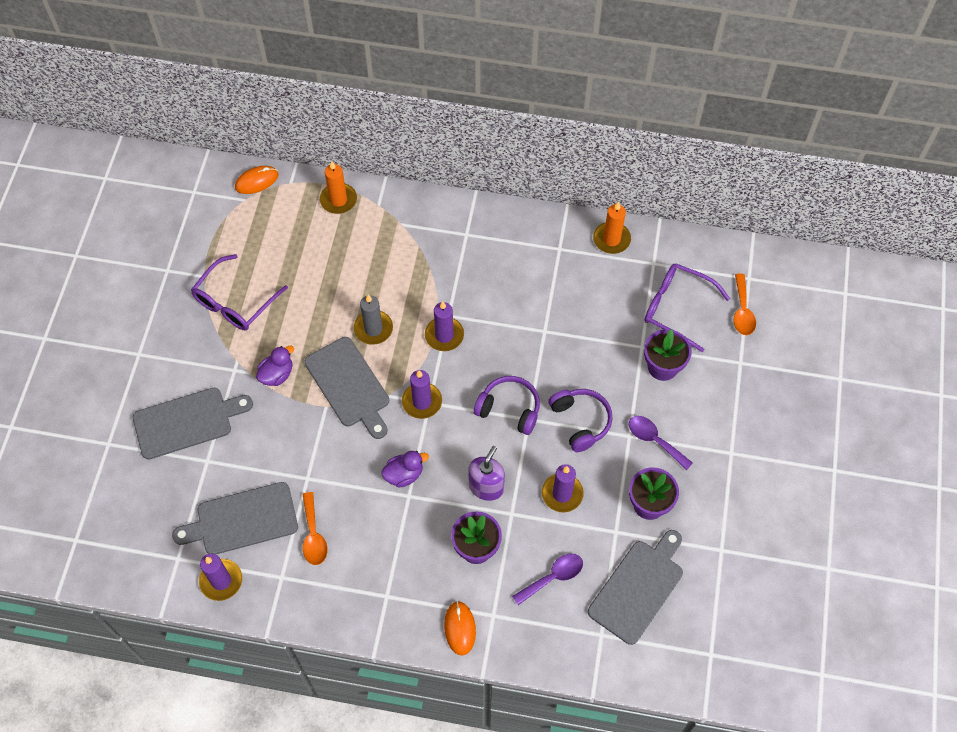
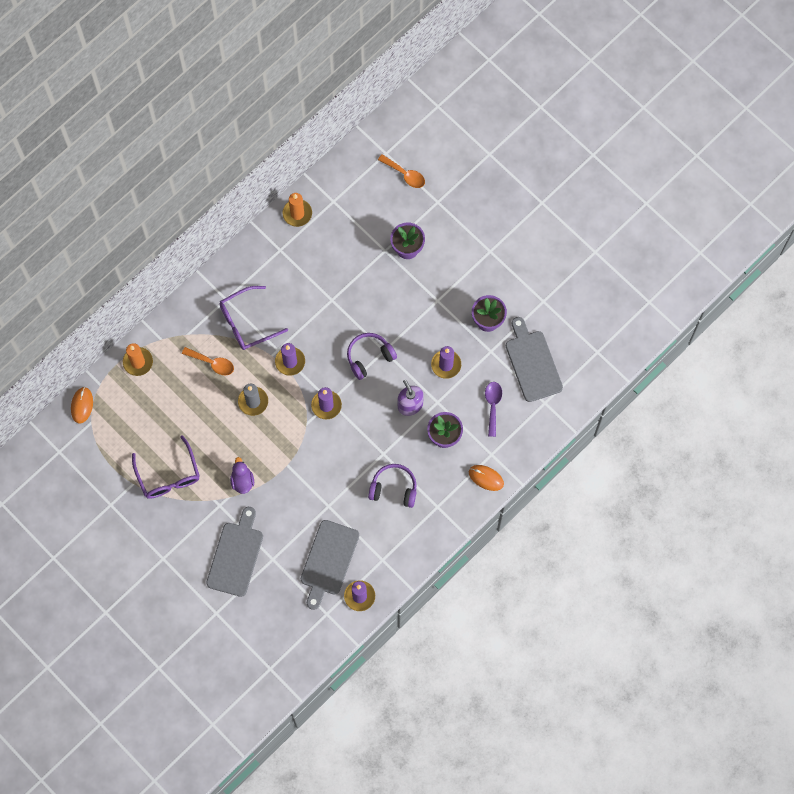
camera: 55 degrees left, 10 degrees up
(313, 535) = (369, 525): orange spoon -> orange spoon (212, 363)
(349, 385) = (283, 442): grey cutting board -> none
(404, 474) = (367, 447): purple duck -> none
(580, 421) = (408, 321): purple headphones -> purple headphones (394, 488)
(654, 440) = (450, 288): purple spoon -> none
(676, 308) = (374, 211): purple glasses -> purple glasses (246, 323)

